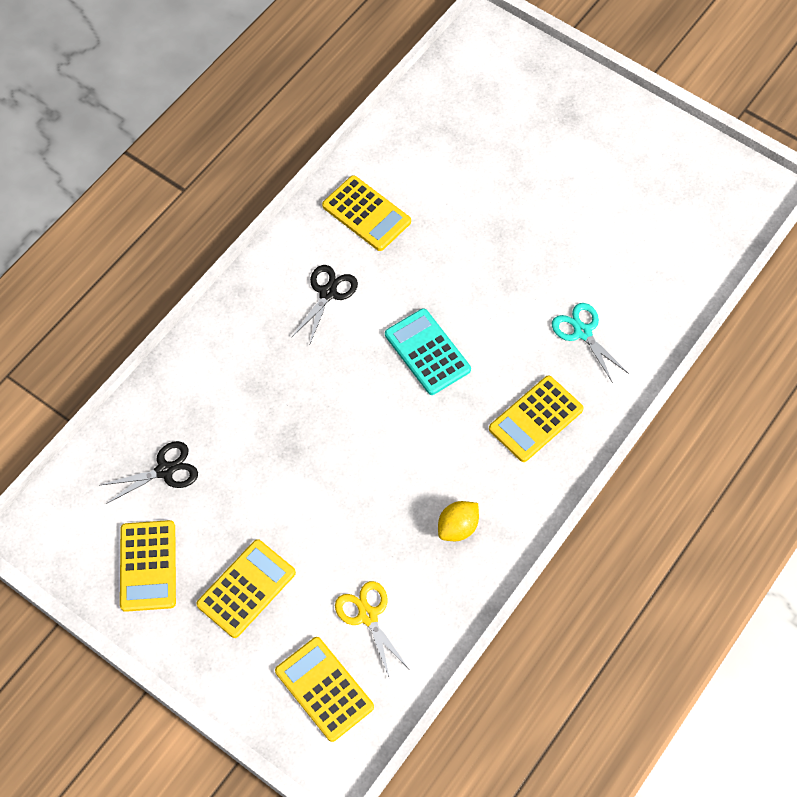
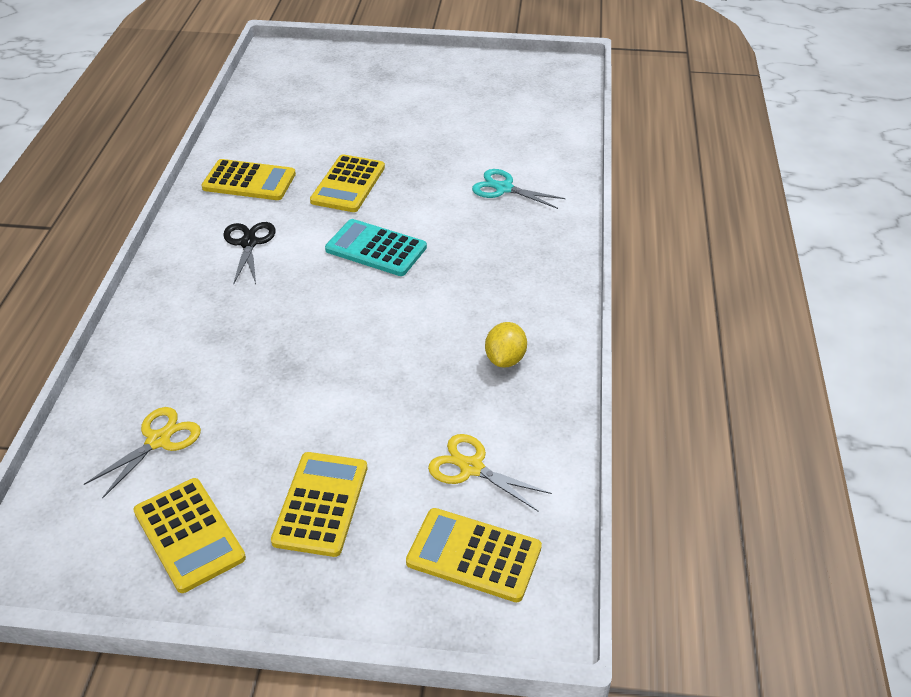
camera: 30 degrees left, 20 degrees down
(165, 470) = (158, 440): black scissors -> yellow scissors
(535, 419) = (512, 256): yellow calculator -> yellow calculator (348, 184)

